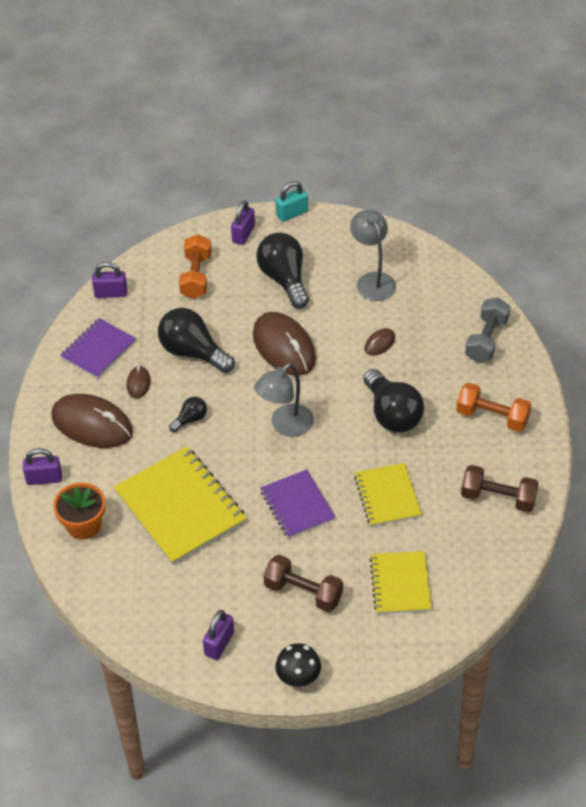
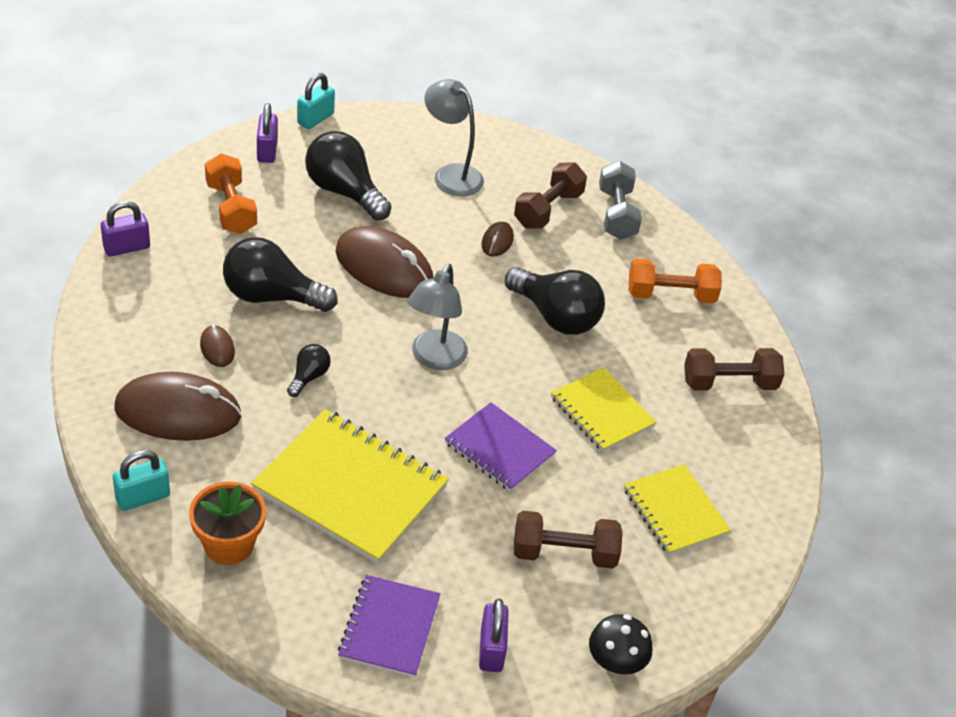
camera: 30 degrees left, 5 degrees down
(44, 478) = (143, 497): purple padlock -> turquoise padlock
(98, 350) = (142, 318): purple notebook -> purple notebook (389, 628)
(433, 325) = (548, 209): none -> brown dumbbell

